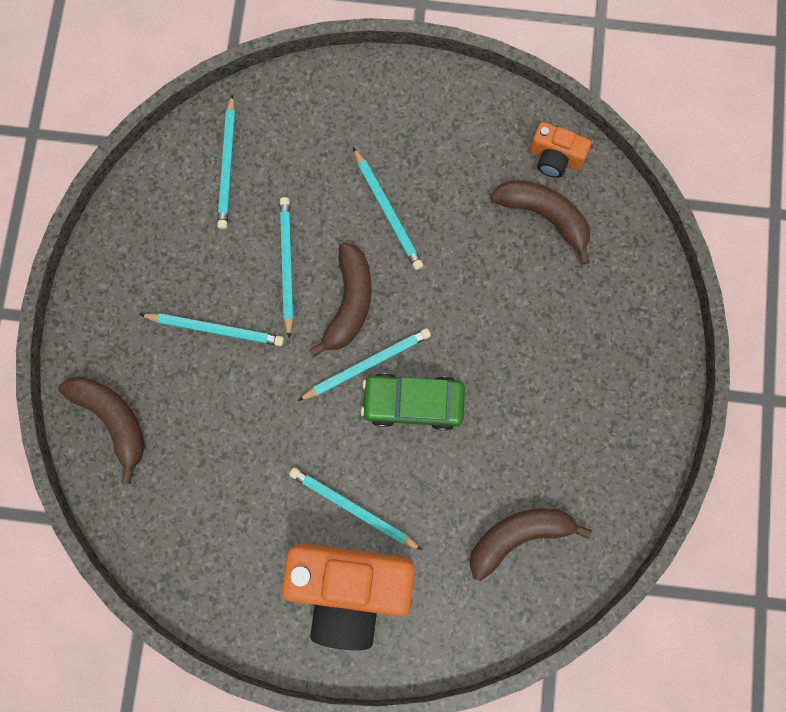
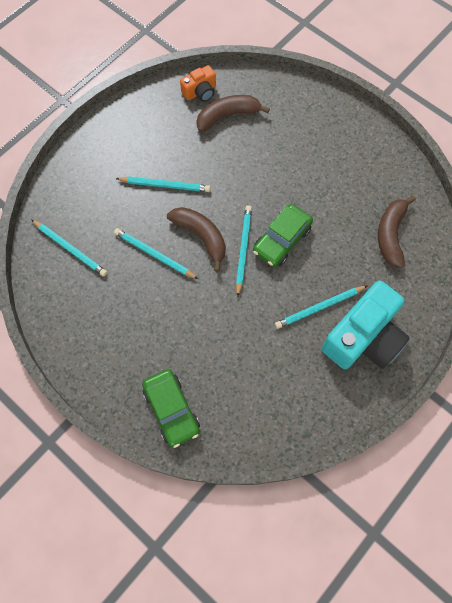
camera: 55 degrees left, 10 degrees down
(113, 419) = (171, 409): brown banana -> green car
(215, 329) = (161, 316): turquoise pencil -> none
(349, 587) = (363, 337): orange camera -> turquoise camera

